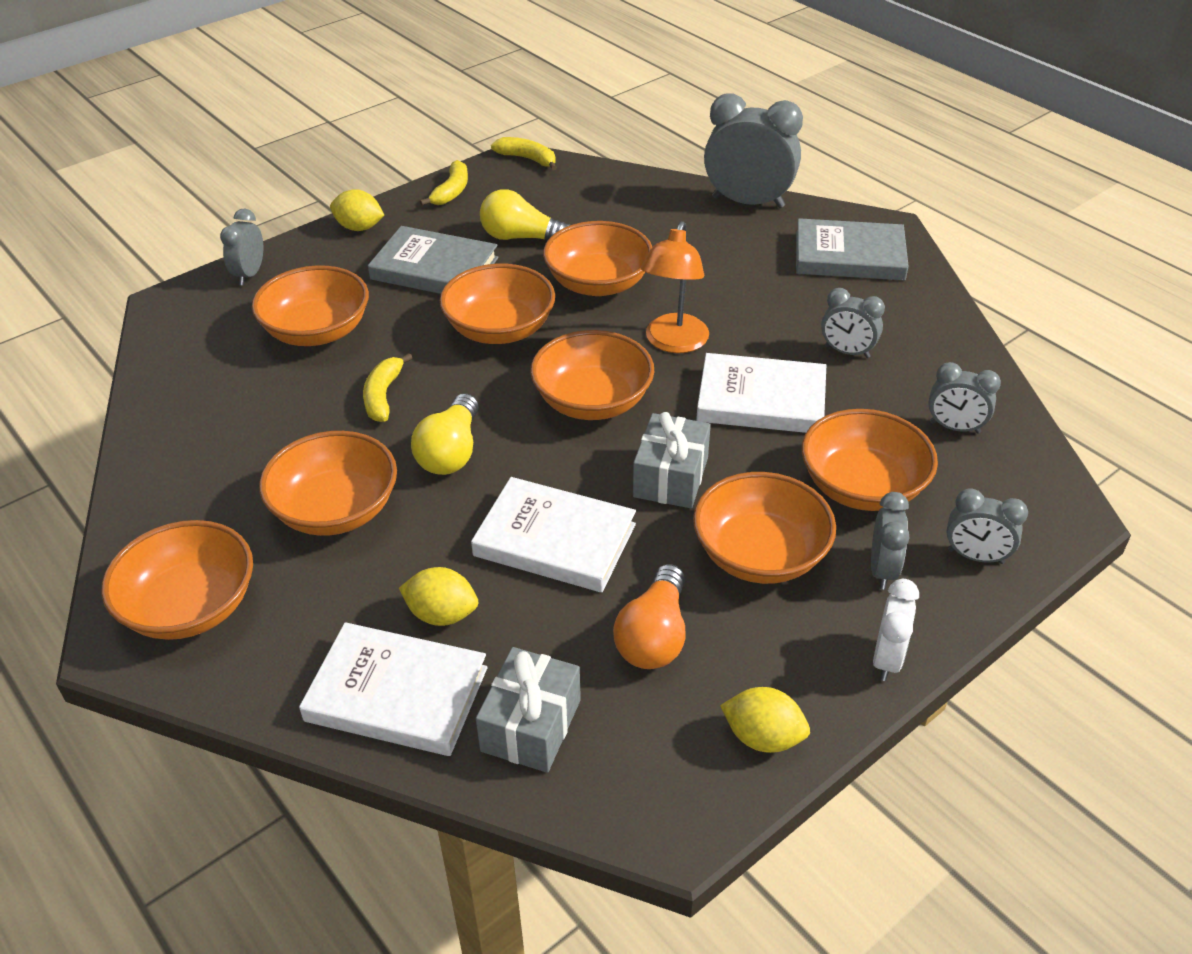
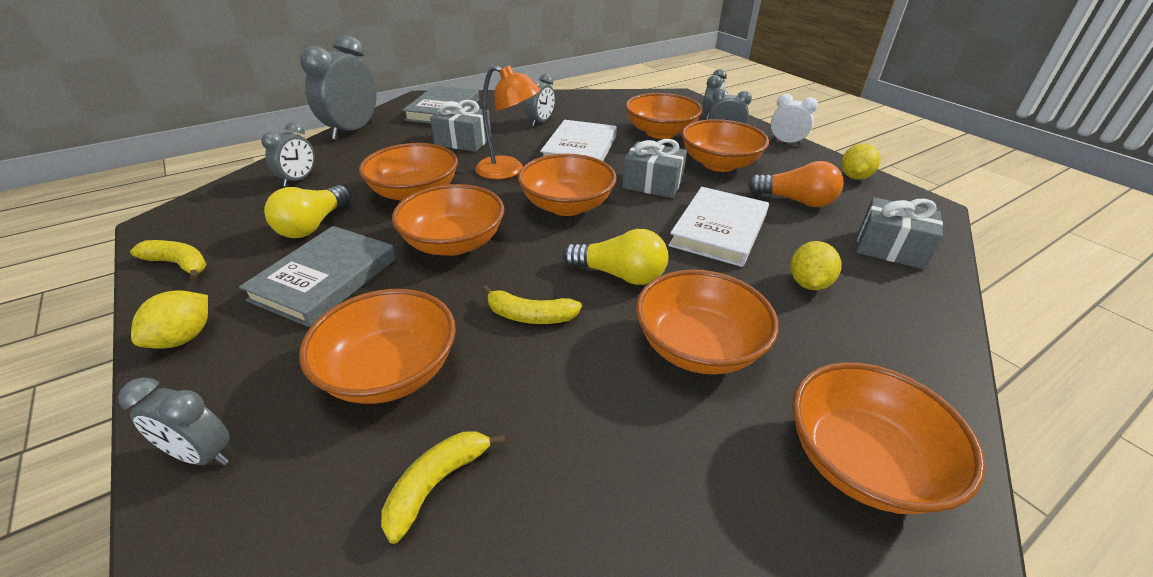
camera: 85 degrees left, 5 degrees down
(397, 694) = (897, 307): white book -> none
(528, 159) = (171, 215): yellow banana -> yellow banana (437, 484)
(749, 292) = (463, 141): none -> grey gift
(954, 427) = (614, 107): grey clock -> grey clock (299, 179)

